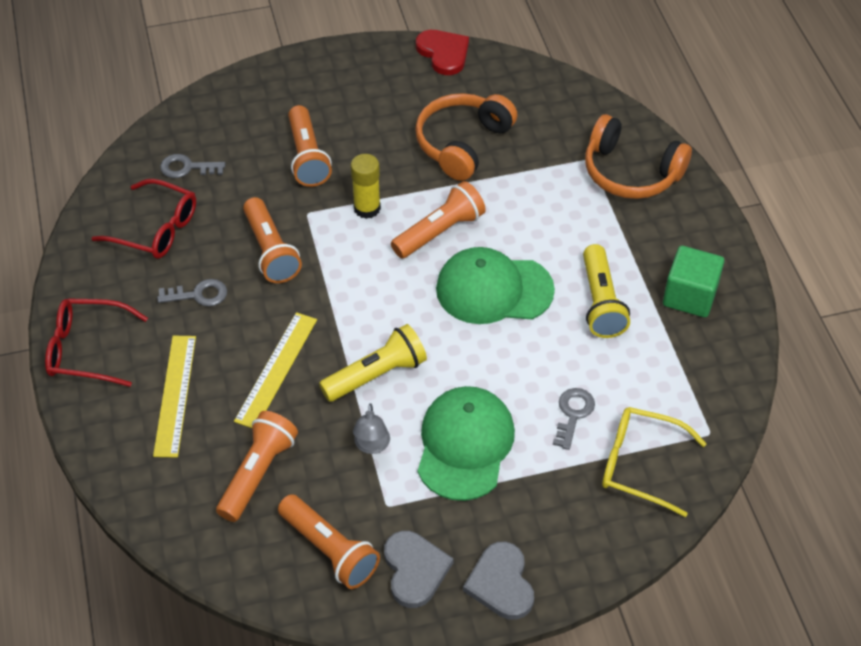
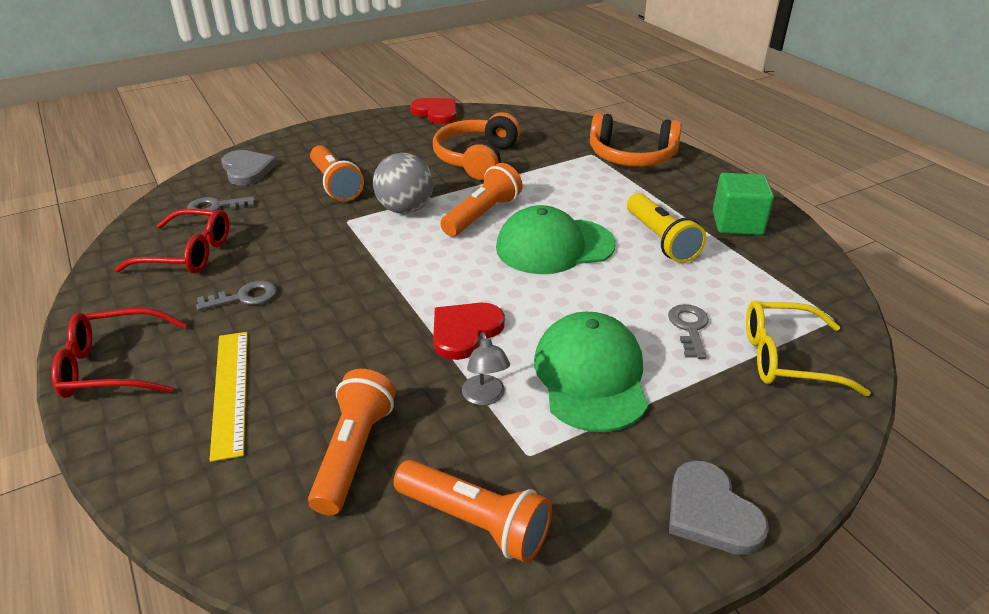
camera: 15 degrees left, 15 degrees down
(270, 251) = (316, 252): orange flashlight -> none
(276, 369) = (349, 346): yellow ruler -> none
(367, 208) = (405, 209): yellow glue stick -> grey ball
(376, 375) = (465, 331): yellow flashlight -> red heart
(415, 570) = (595, 521): grey heart -> grey heart (247, 170)

